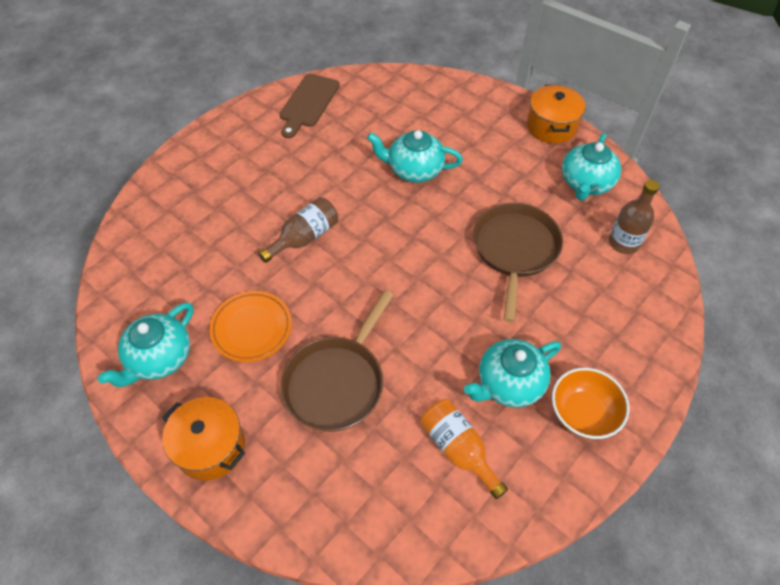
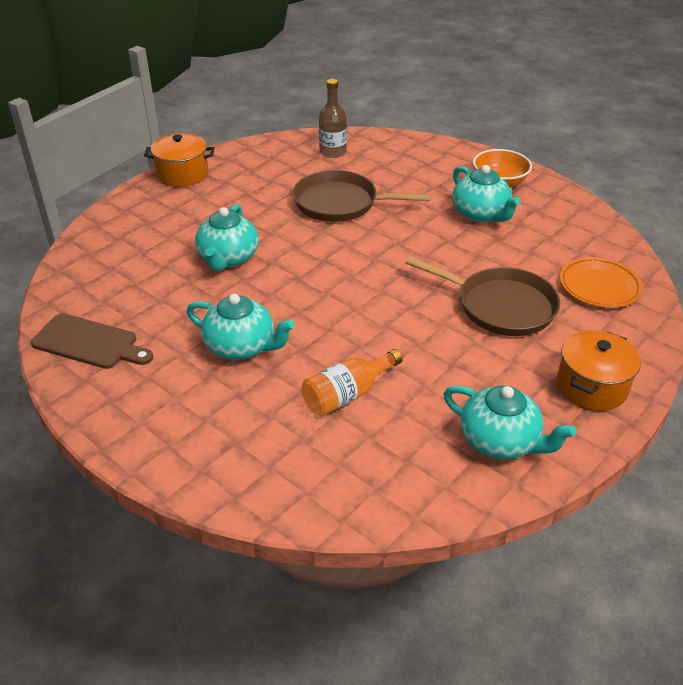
camera: 90 degrees left, 15 degrees down
(251, 328) = (449, 368): orange plate -> orange plate (599, 286)
(304, 237) = (322, 335): brown bottle -> none
(458, 449) = (546, 240): orange bottle -> orange bottle (347, 394)
(586, 183) = (262, 162): turquoise teapot -> turquoise teapot (241, 346)

